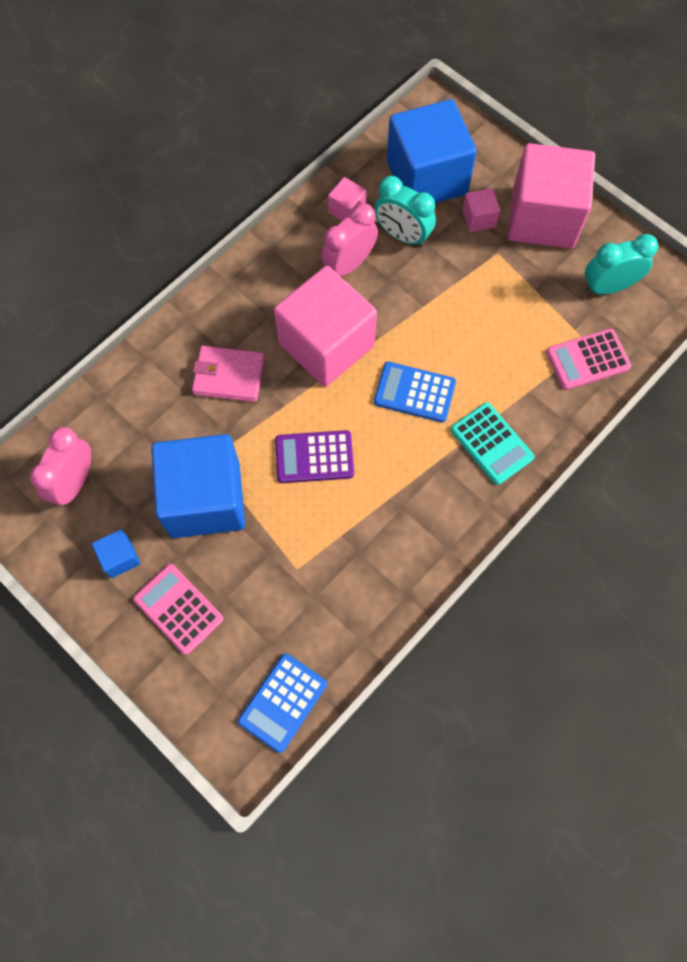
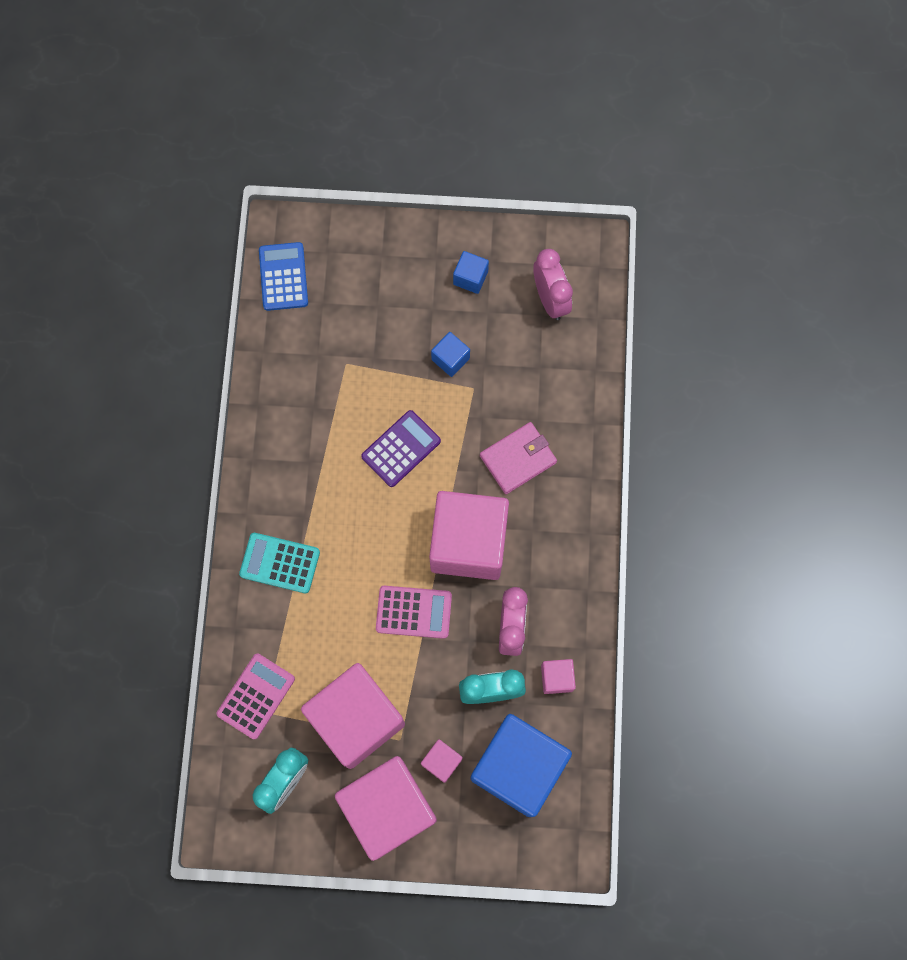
camera: 140 degrees right, 5 degrees up
(178, 609) = (401, 278): pink calculator -> pink calculator (414, 612)
(205, 499) = (450, 359): blue cube -> blue cube, size x0.42
(414, 392) = (369, 558): blue calculator -> none
(520, 289) = (356, 719): none -> pink cube

